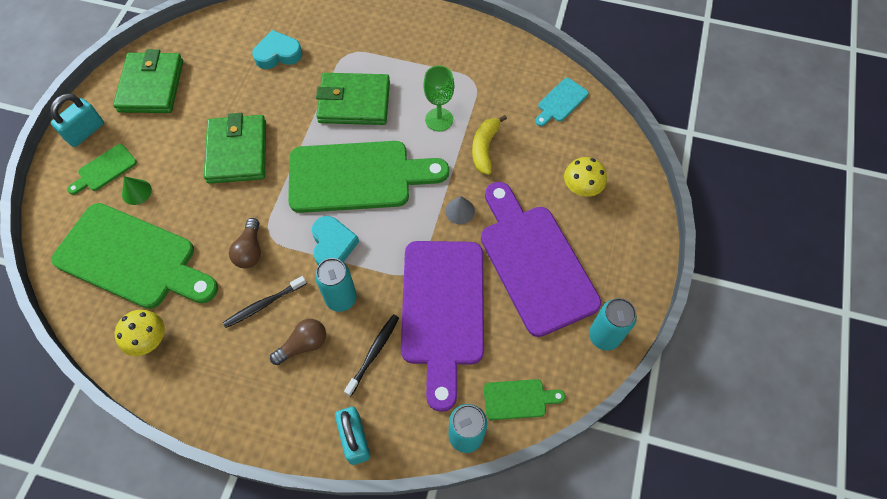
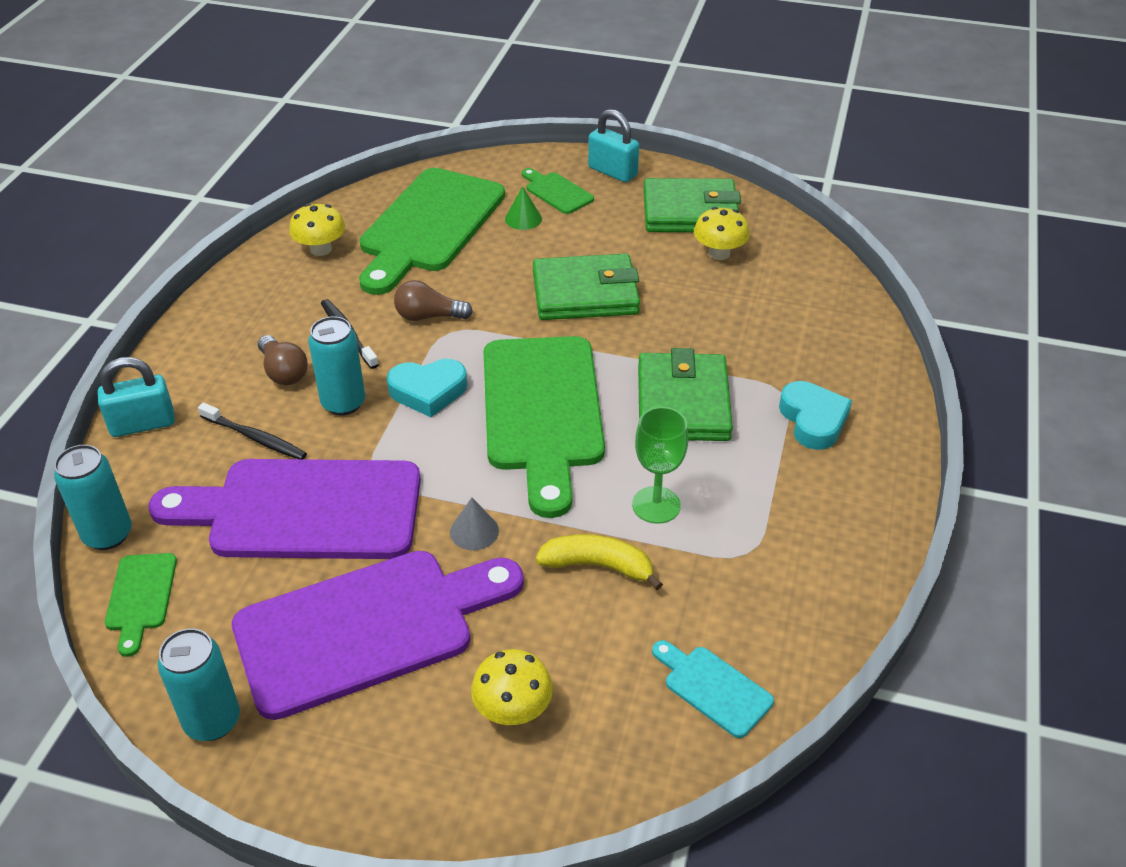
camera: 90 degrees right, 20 degrees down
(204, 73) = (719, 253): none -> yellow mushroom
(278, 54) = (766, 318): turquoise heart -> turquoise heart (813, 420)

